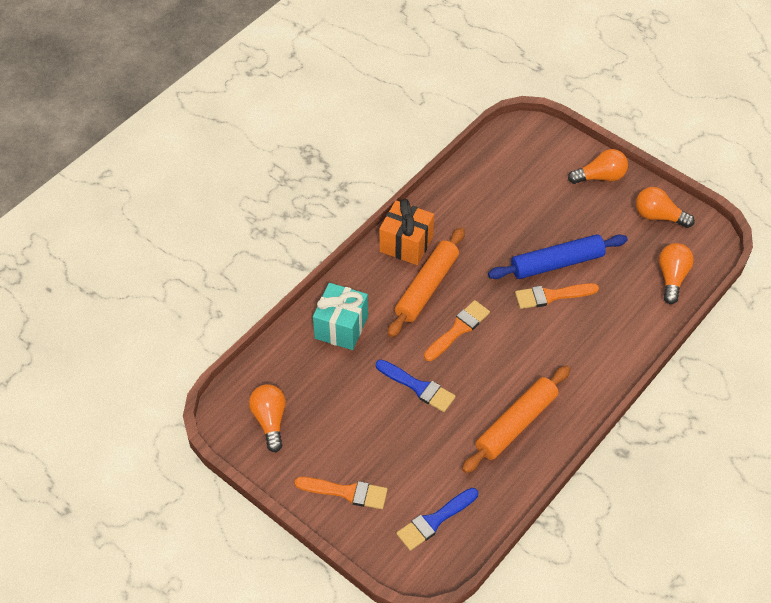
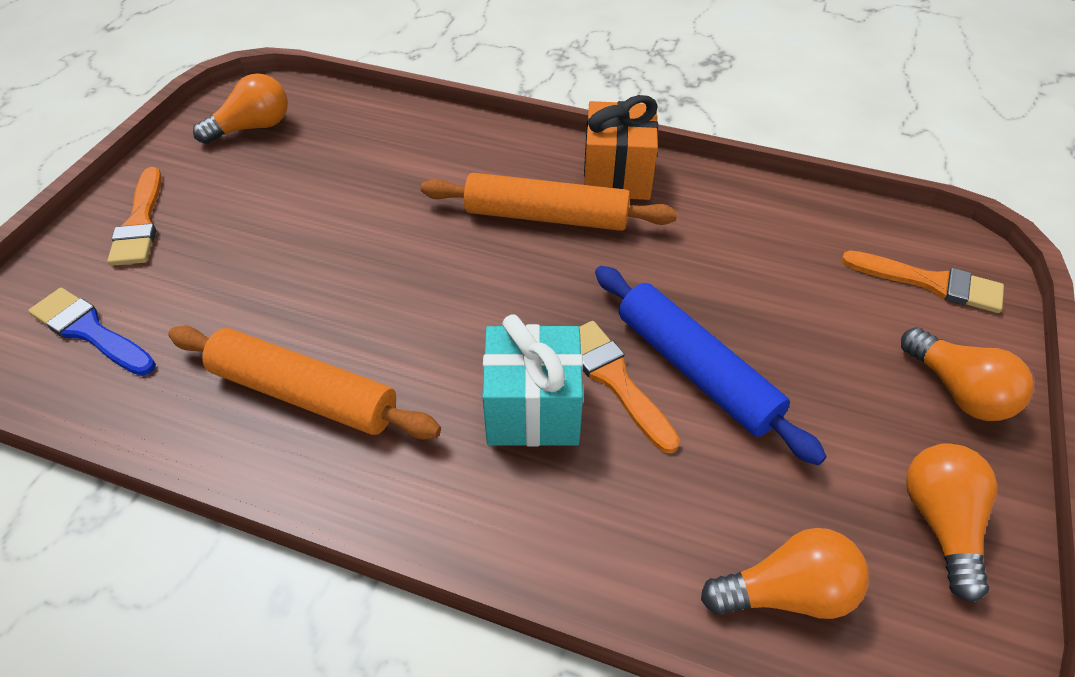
camera: 70 degrees right, 5 degrees down
(341, 327) = (430, 150): turquoise gift -> turquoise gift (533, 410)
(418, 387) = (348, 252): blue brush -> none
(458, 329) = (480, 271): orange brush -> orange brush (930, 283)

